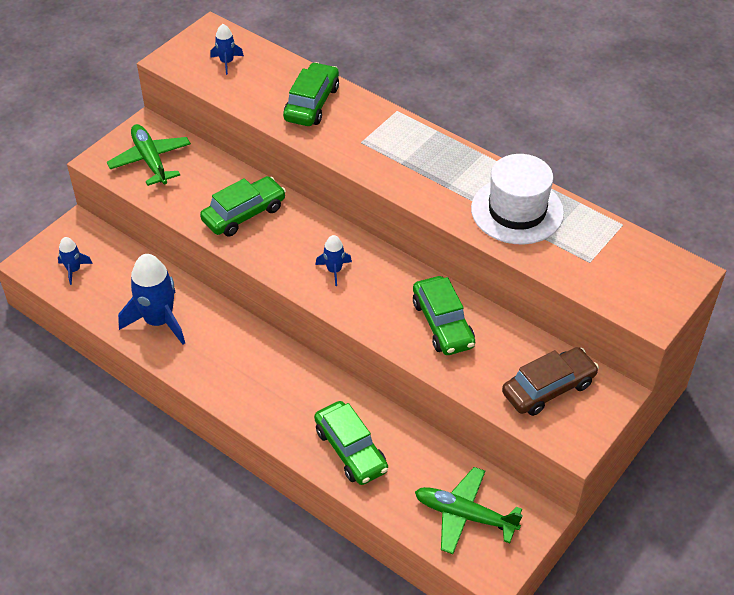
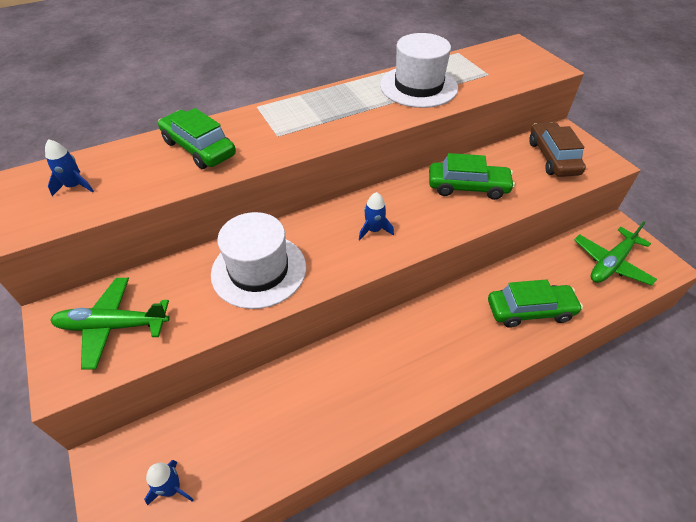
camera: 65 degrees left, 0 degrees up
(159, 321) = (306, 416): blue rocket -> none
(244, 214) = (259, 270): green car -> white hat

